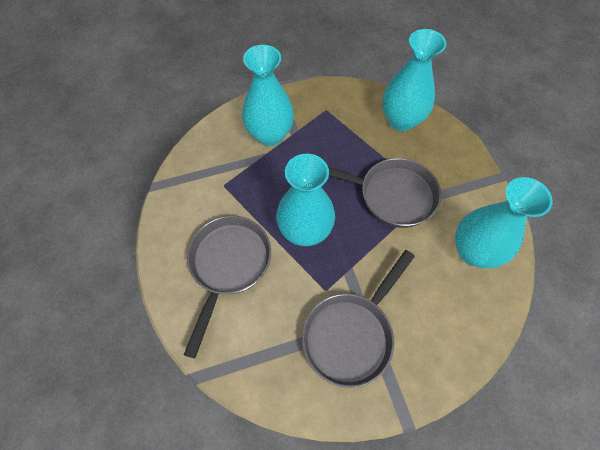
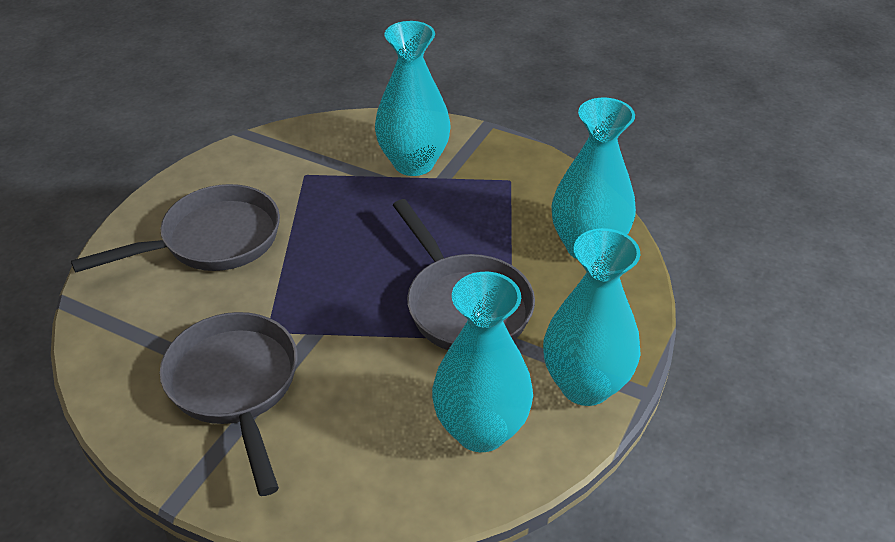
camera: 45 degrees right, 20 degrees down
(305, 231) = (323, 268): turquoise vase -> turquoise vase (585, 385)
(351, 334) = (235, 387): grey pan -> grey pan turned 75 degrees clockwise

